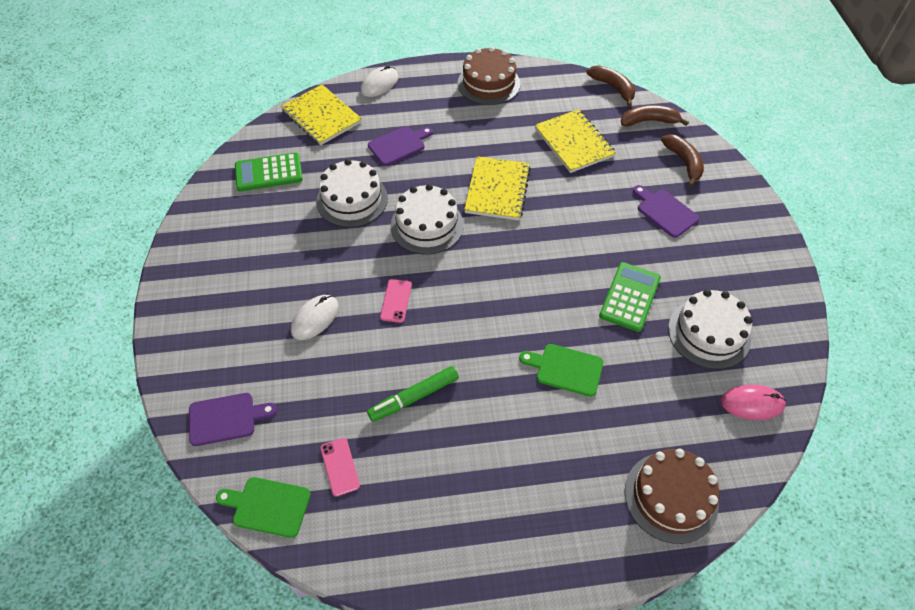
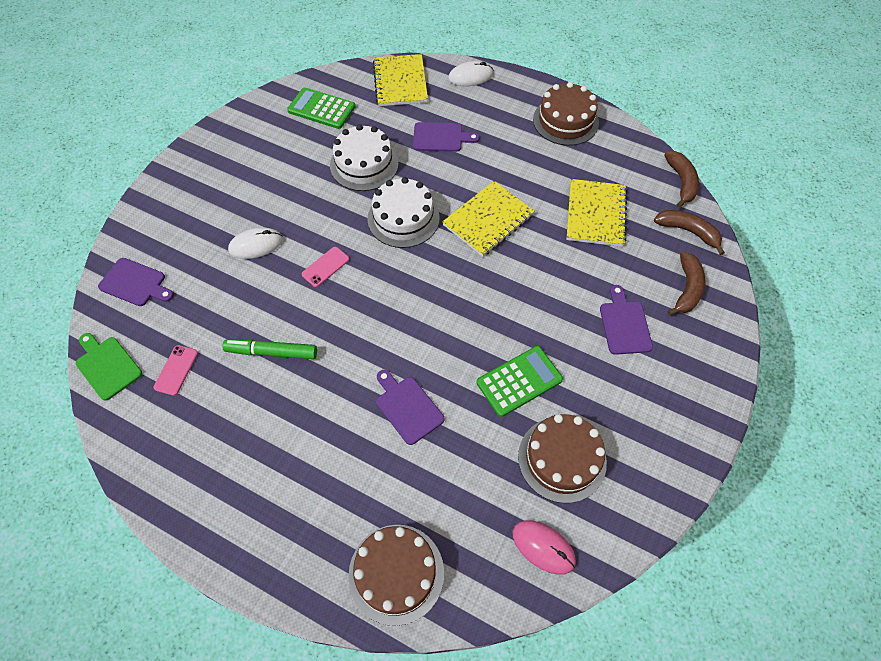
camera: 35 degrees right, 5 degrees up
(566, 369) = (407, 407): green cutting board -> purple cutting board
(709, 333) = (562, 459): white cake -> brown cake

